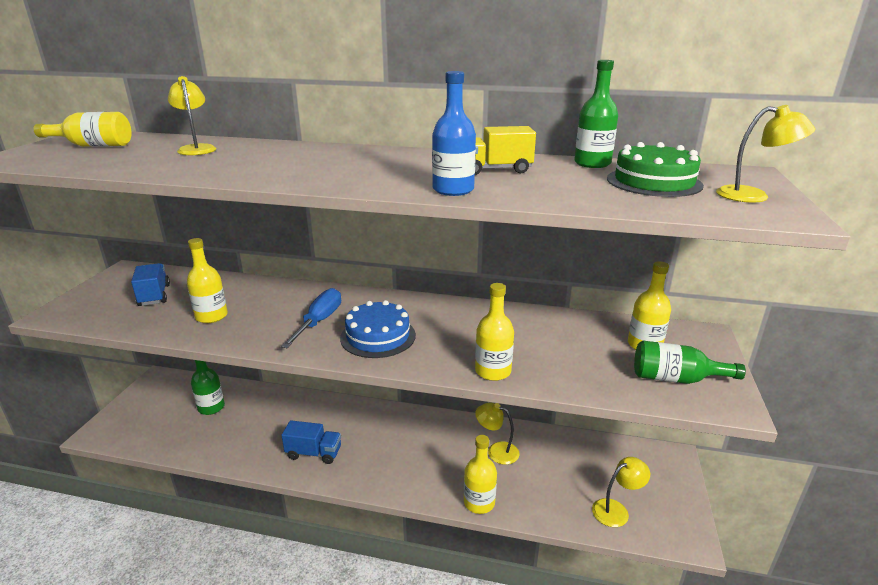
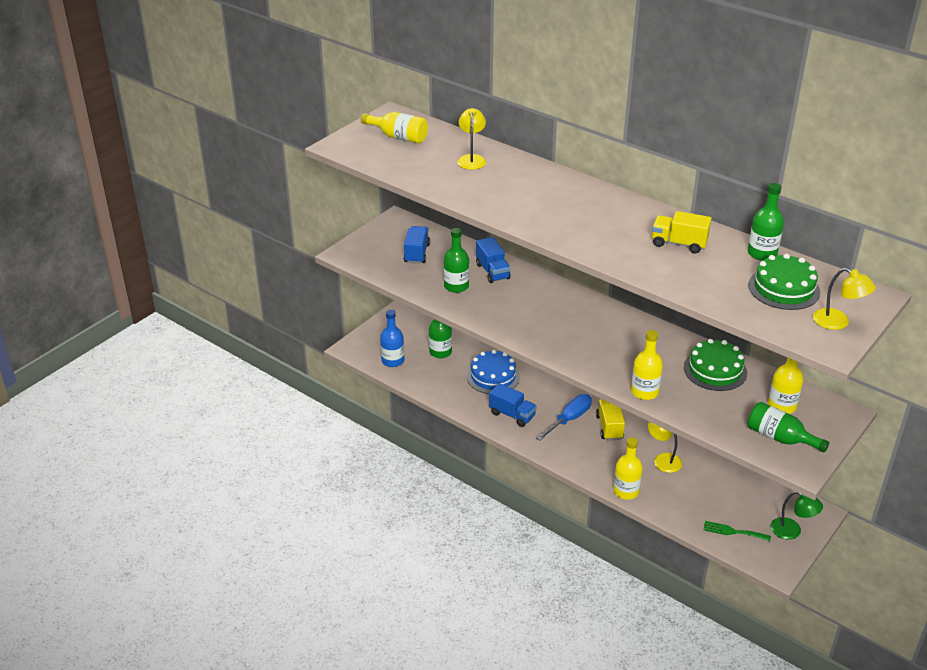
camera: 25 degrees right, 10 degrees up
(211, 316) = (456, 286): yellow bottle -> green bottle
(253, 293) = (492, 271): none -> blue truck
(319, 321) = (535, 313): blue screwdriver -> blue screwdriver (569, 419)
(378, 336) = (574, 339): blue cake -> blue cake (493, 376)
(425, 434) = (609, 427): none -> yellow truck
(453, 190) = (630, 261): blue bottle -> blue bottle (393, 361)
(549, 328) = (715, 370): none -> green cake
(616, 510) = (734, 532): yellow lamp -> green fork
(667, 486) = (792, 531): none -> green lamp

